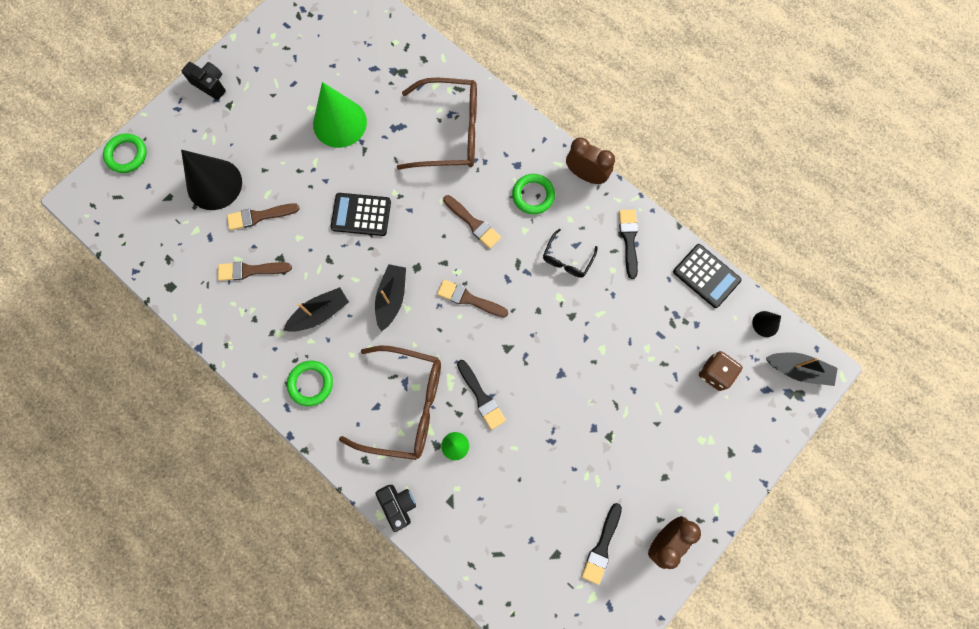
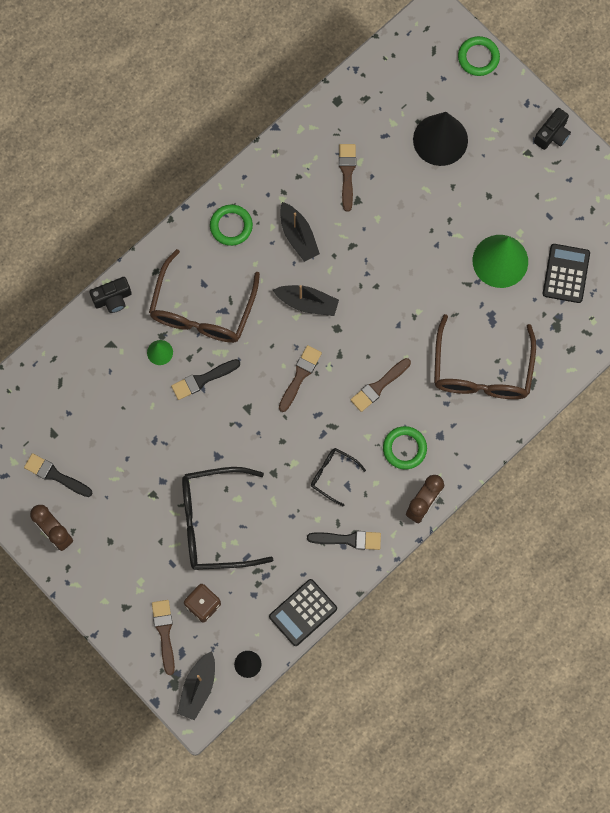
camera: 95 degrees right, 0 degrees up
(259, 216) = (402, 182): brown brush -> brown brush (164, 633)
(361, 215) = (396, 278): black calculator -> black calculator (566, 273)
(630, 370) = (214, 523): none -> black glasses

